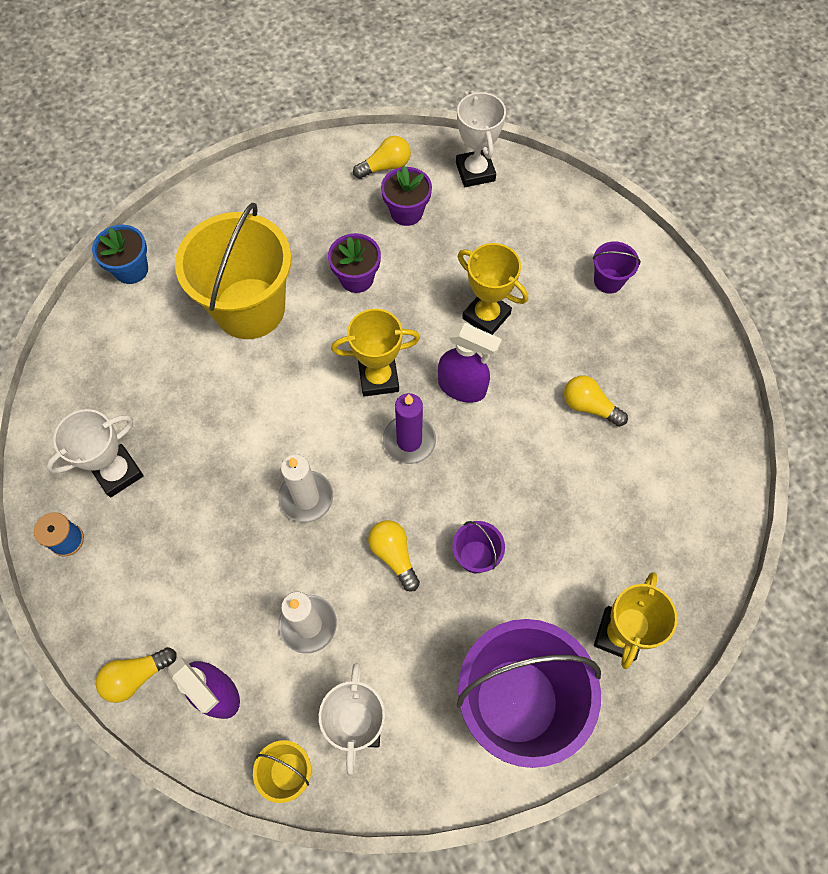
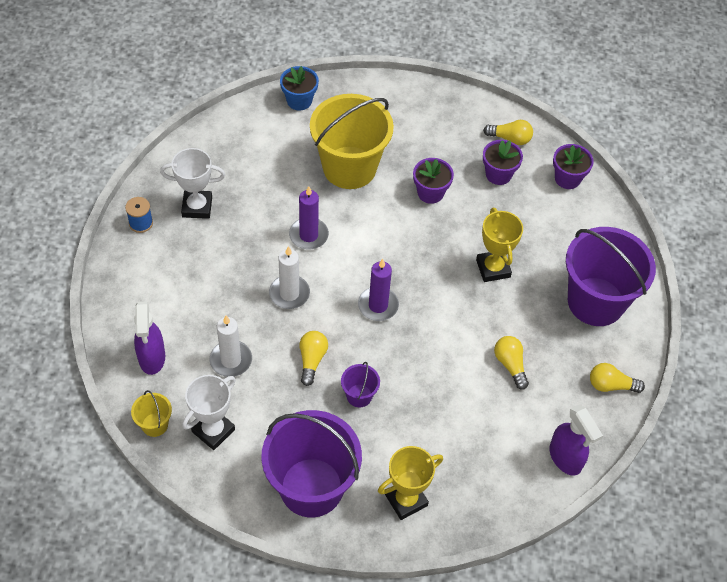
camera: 35 degrees right, 10 degrees down
(136, 676) = (118, 318): yellow light bulb -> yellow light bulb (611, 385)
(270, 415) = (308, 235): none -> purple candle
(378, 378) = (391, 258): yellow trophy -> none
(462, 387) = (439, 299): purple spray bottle -> purple spray bottle (565, 458)
(475, 172) = (567, 178): white trophy -> purple flower pot
(608, 281) = (595, 301): purple bucket -> purple bucket, size x2.36

